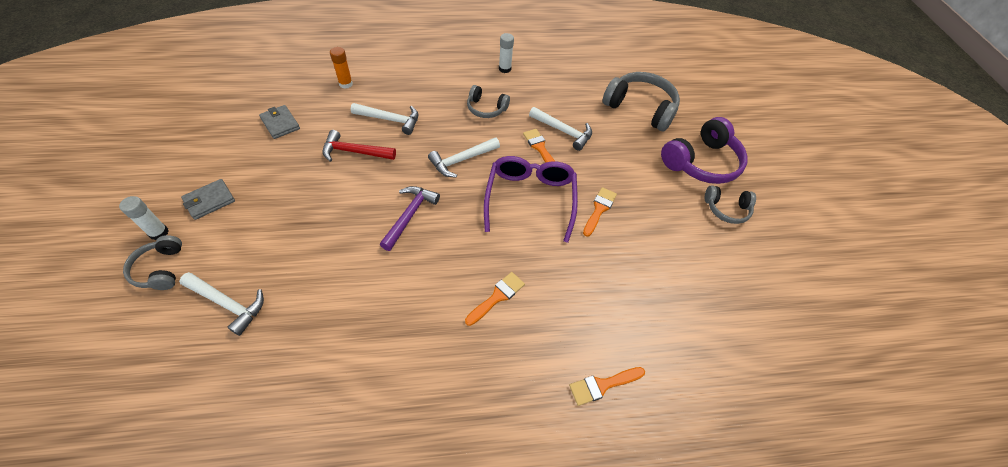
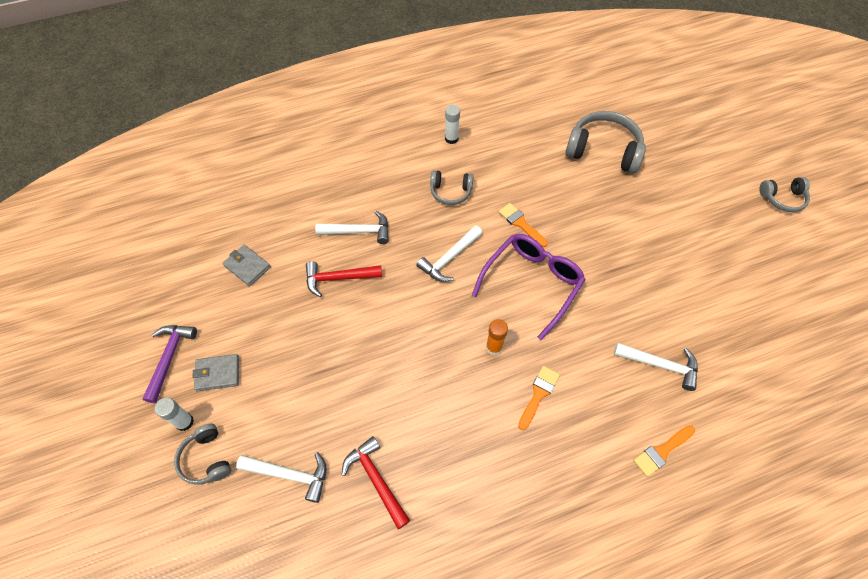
camera: 10 degrees left, 5 degrees up
(209, 201) = (218, 373): grey wallet -> grey wallet turned 45 degrees clockwise
(305, 331) = (376, 480): none -> red hammer
(346, 84) = (294, 201): orange glue stick -> orange glue stick (494, 347)
(409, 215) = (423, 334): purple hammer -> purple hammer (169, 358)
(530, 199) = (532, 283): purple glasses -> purple glasses turned 45 degrees clockwise
(563, 131) = (537, 198): white hammer -> white hammer (660, 365)
(599, 209) = (601, 276): orange brush -> none
(701, 162) = (680, 197): purple headphones -> none
(726, 209) = (718, 243): grey headphones -> grey headphones (782, 198)

